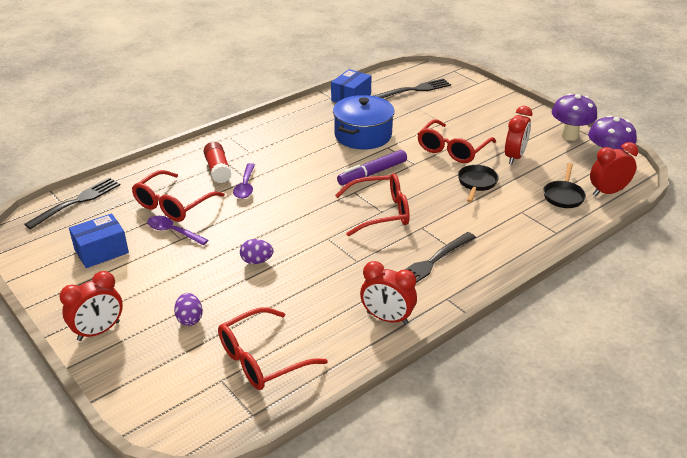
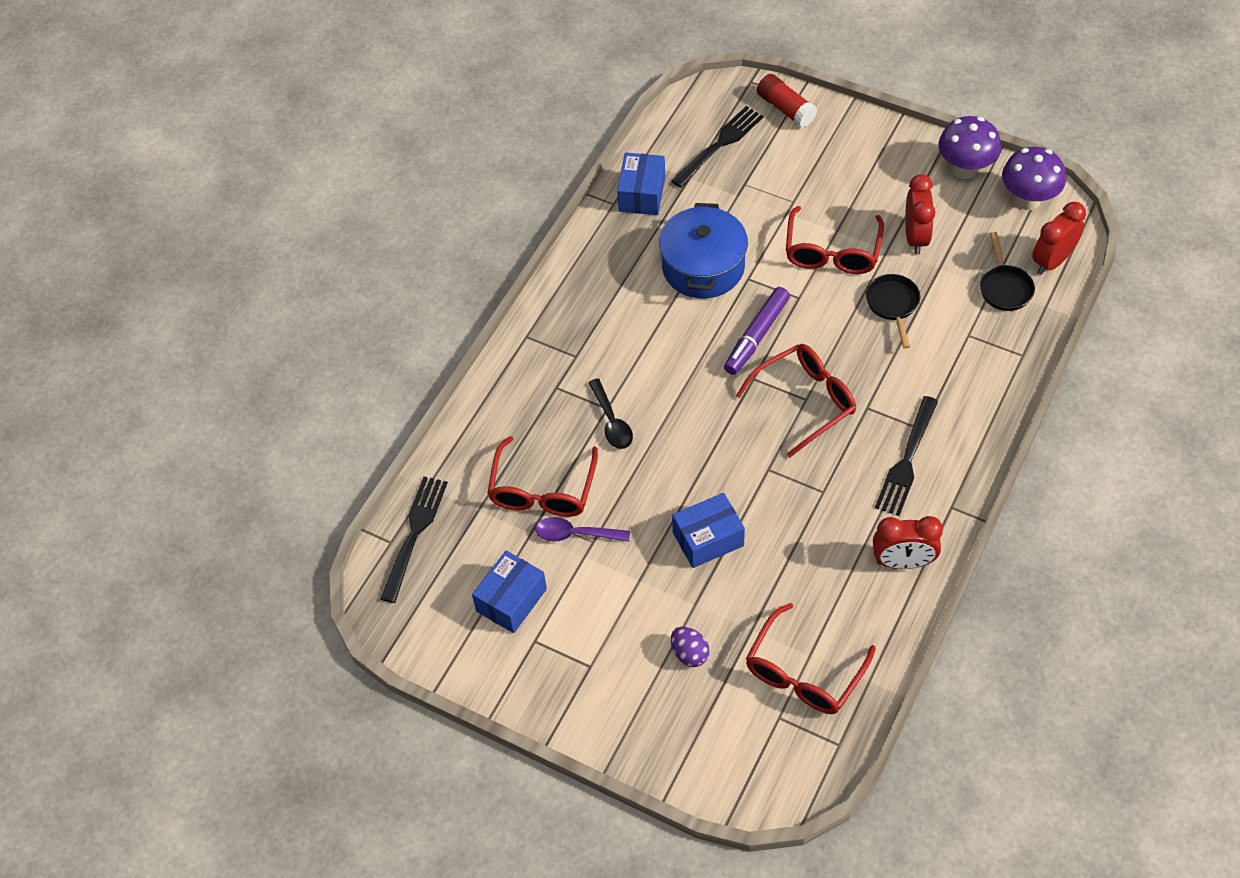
camera: 20 degrees left, 20 degrees up
(99, 331) = (600, 713): red clock -> none
(218, 170) = (556, 406): red glue stick -> red glue stick (786, 109)
(245, 186) = (611, 422): purple spoon -> black spoon
(257, 261) = (708, 539): purple egg -> blue box

